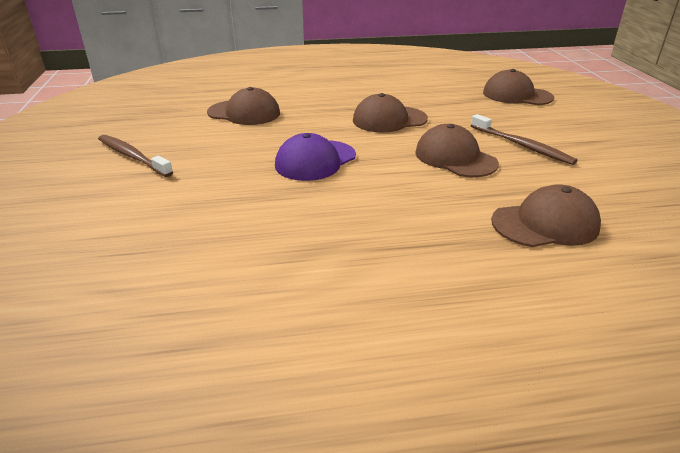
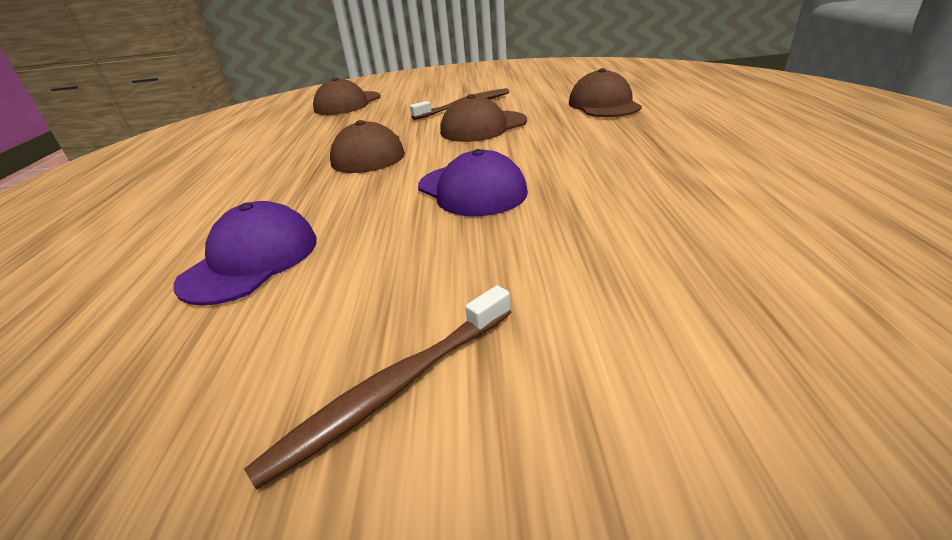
camera: 80 degrees left, 0 degrees up
(244, 113) = (251, 260): brown cap -> purple cap

